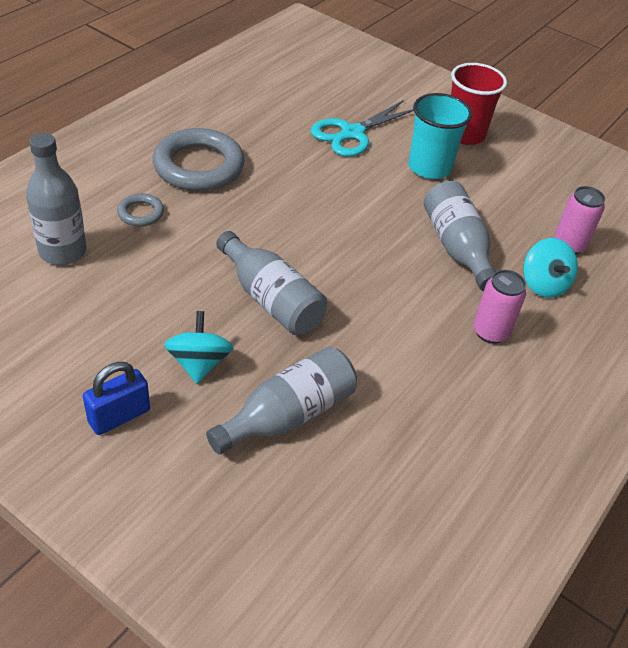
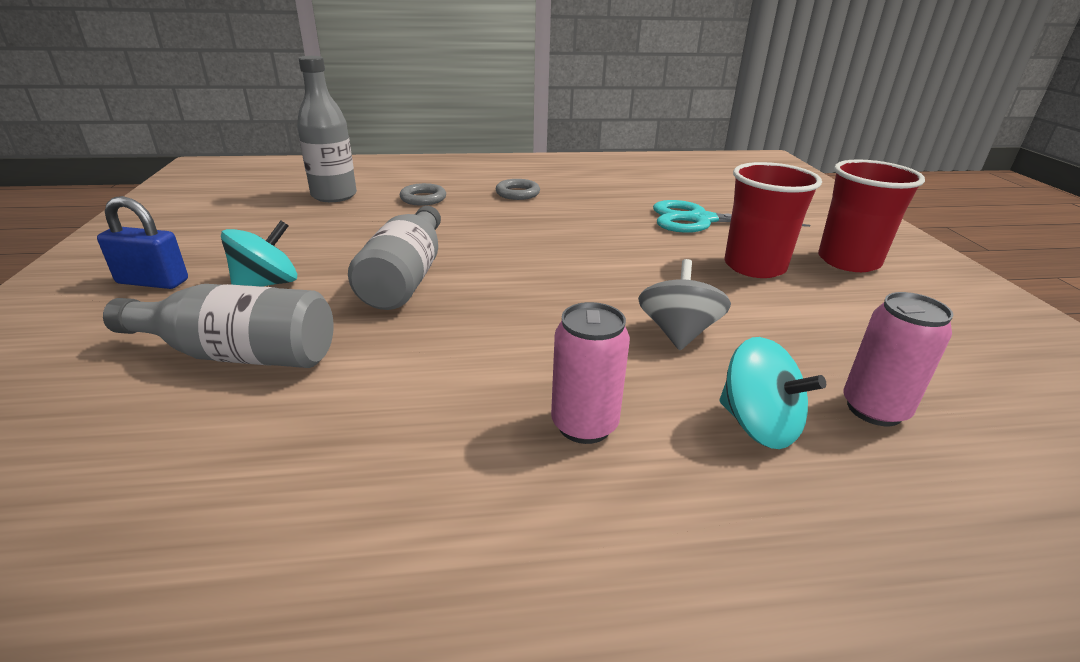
camera: 50 degrees right, 15 degrees down
(198, 166) = (517, 193): grey ring -> grey ring, size x0.48
(429, 167) = (754, 266): turquoise cup -> red cup
(456, 248) = (678, 333): grey bottle -> grey spinning top
(543, 284) = (758, 425): turquoise spinning top -> turquoise spinning top turned 75 degrees counterclockwise

